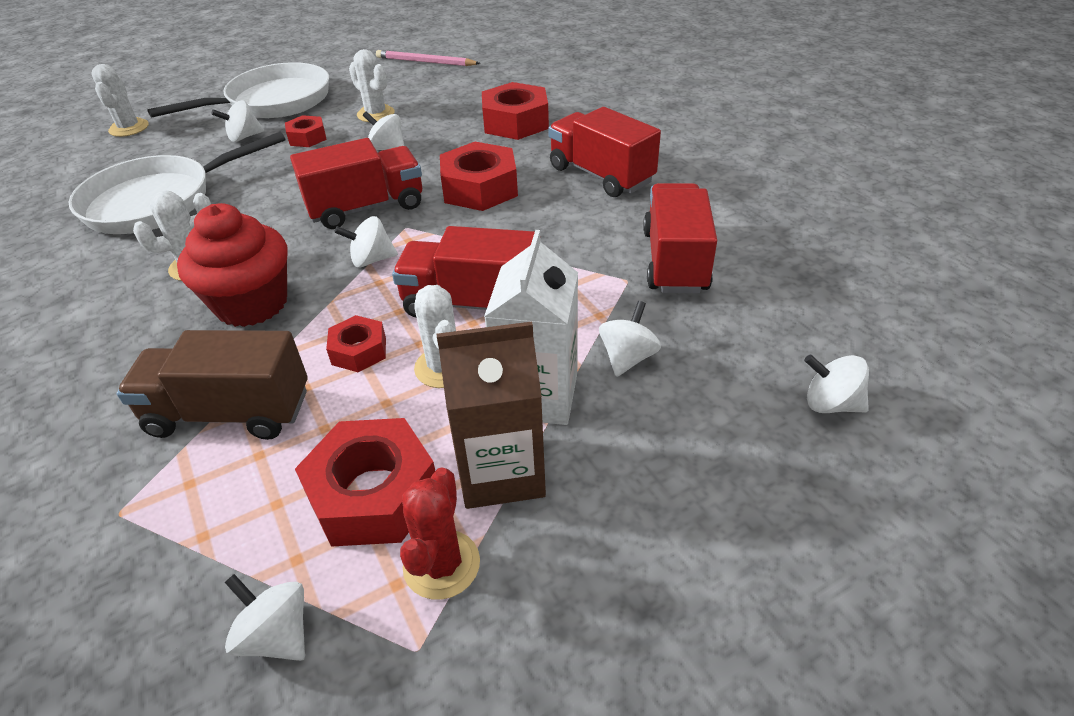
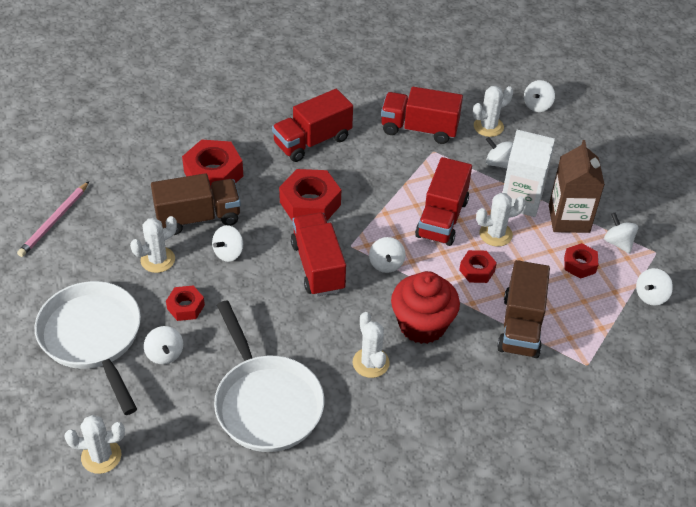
camera: 85 degrees left, 5 degrees up
(373, 494) = (580, 264): red nut -> red nut, size x0.56
(441, 124) = (198, 218): none -> brown truck
(441, 564) = (618, 242): red cactus -> white spinning top
(724, 338) = (488, 127): none -> white cactus

